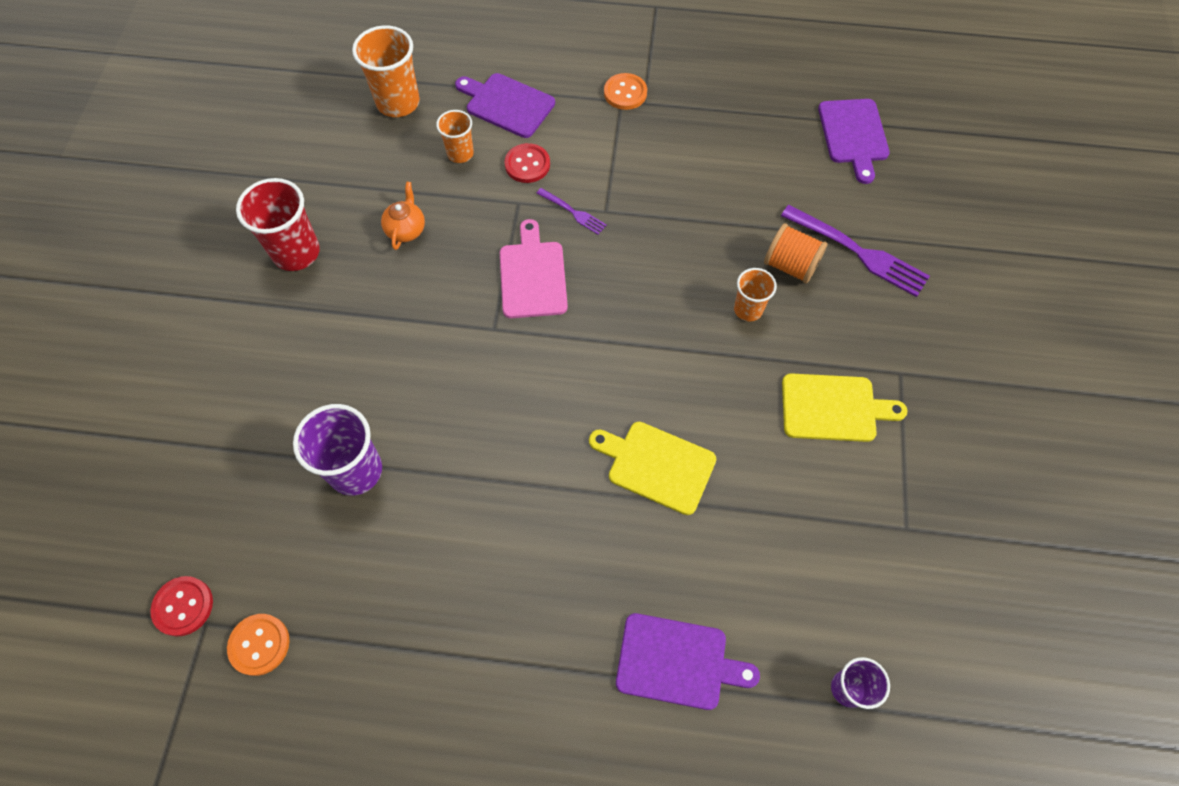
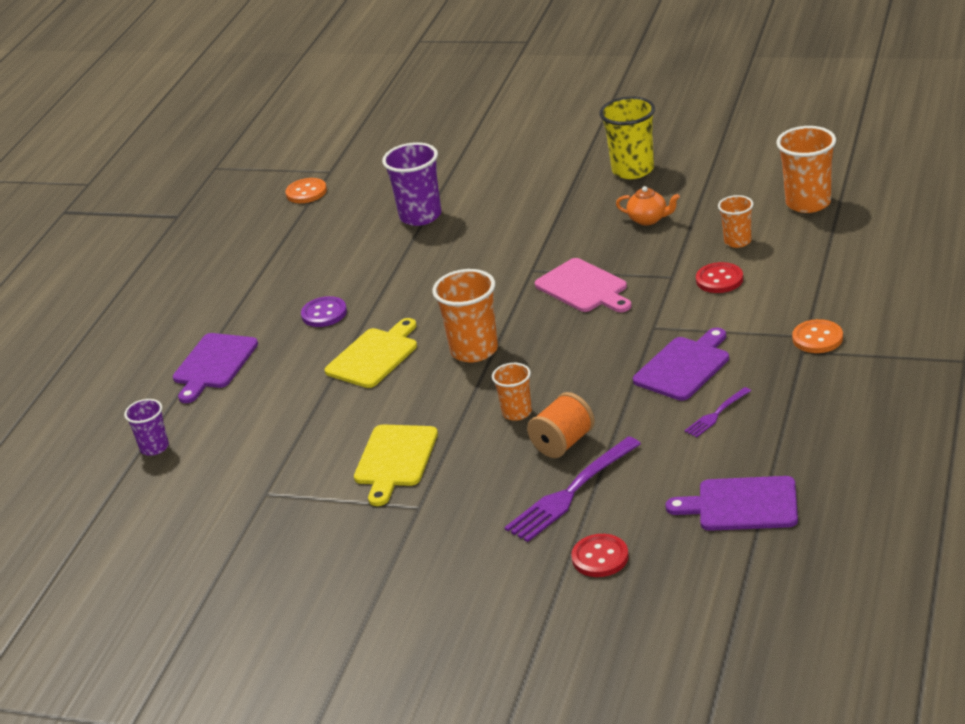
camera: 105 degrees right, 30 degrees down
(183, 606) = (344, 162): red button -> red button (600, 557)
(296, 252) = (633, 170): red cup -> yellow cup
(507, 104) = (803, 264): purple cutting board -> purple cutting board (684, 367)
(533, 275) = (584, 288): pink cutting board -> pink cutting board turned 45 degrees clockwise
(569, 544) = (324, 313): none -> purple button
(573, 212) = (654, 308): purple fork -> purple fork (716, 414)
(645, 363) = (474, 350): none -> orange cup

